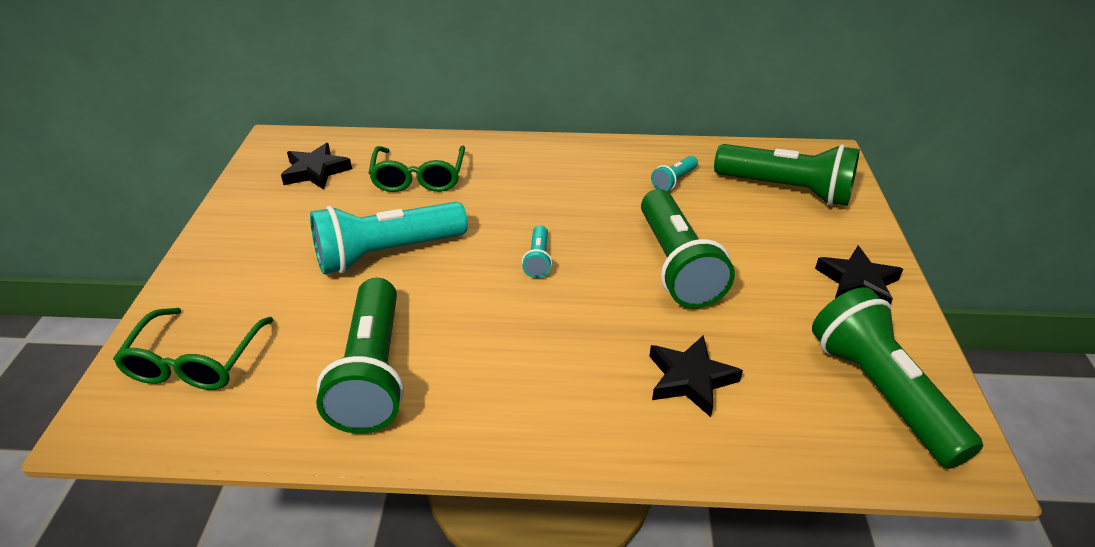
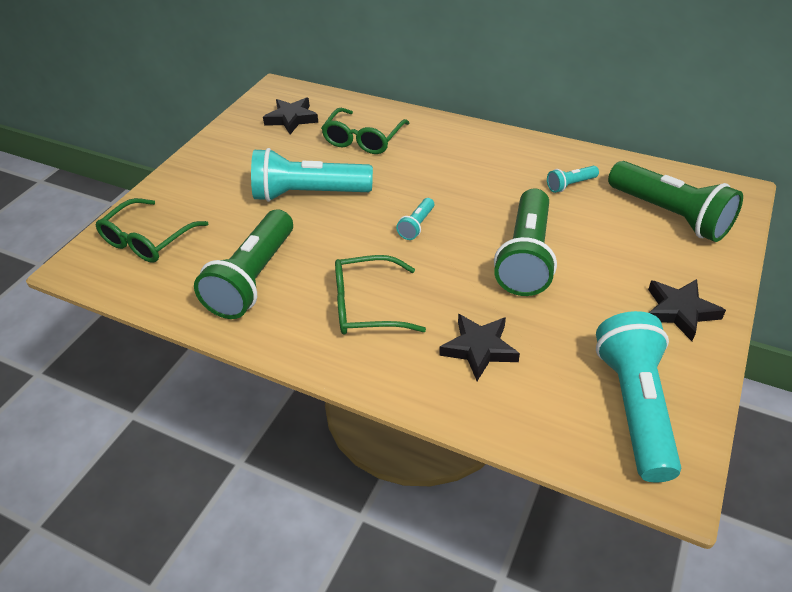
camera: 25 degrees right, 5 degrees up
(535, 367) = (367, 306): none -> green glasses
(881, 392) = (634, 406): green flashlight -> turquoise flashlight

